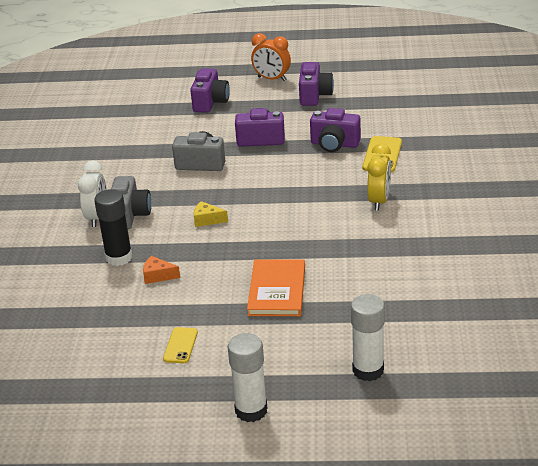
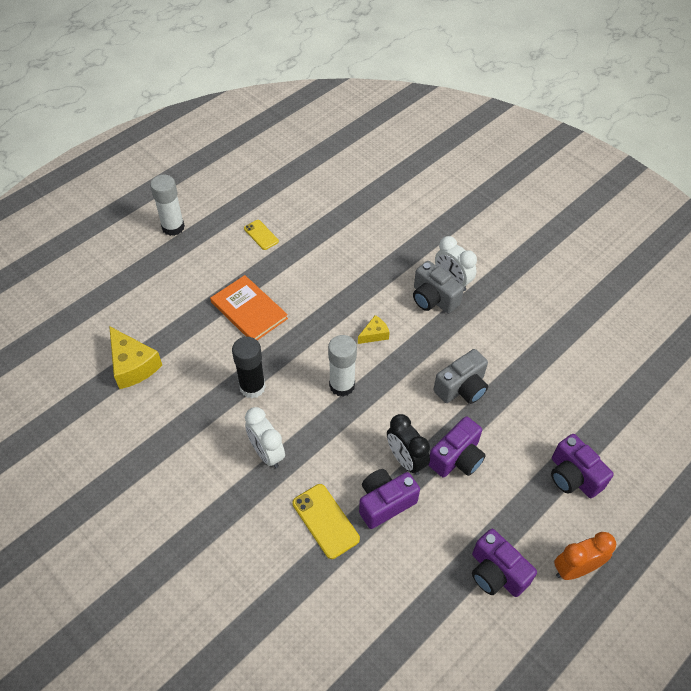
camera: 130 degrees right, 20 degrees up
(119, 257) = (386, 262): black glue stick -> black glue stick (252, 387)
(158, 276) = (341, 267): orange cheese -> none
(292, 153) = (405, 460): none -> black clock
(368, 370) = (128, 294): white glue stick -> white glue stick (342, 385)
(379, 201) = (267, 453): yellow clock -> white clock
(424, 308) = (133, 365): none -> yellow cheese

